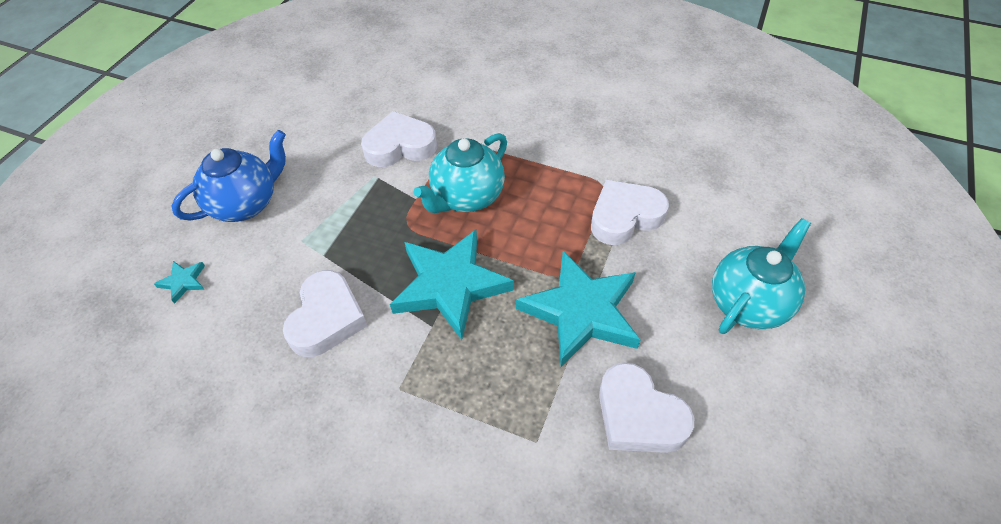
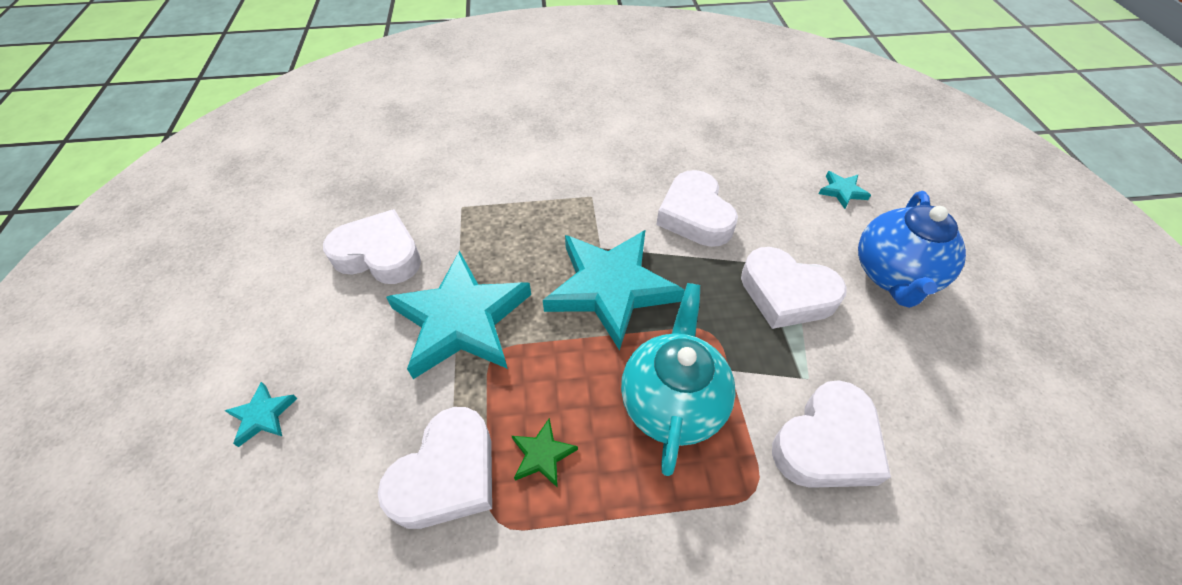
camera: 150 degrees right, 0 degrees up
(330, 225) = (786, 294): none -> white heart
(562, 204) = (542, 454): none -> green star
(748, 302) = (263, 415): turquoise teapot -> turquoise star

